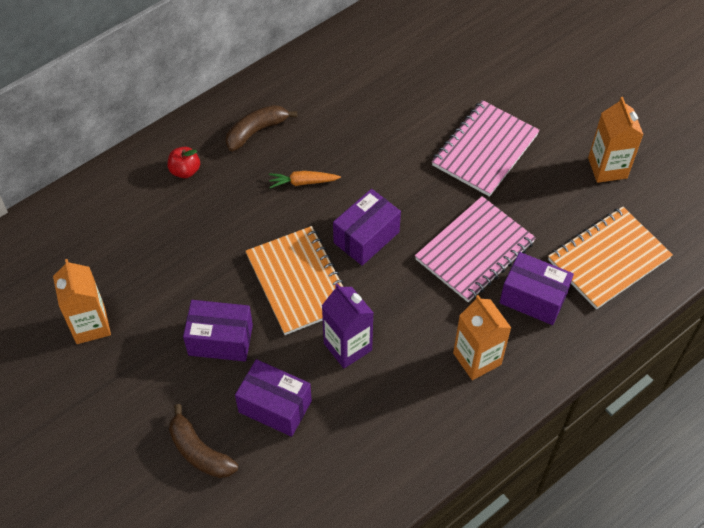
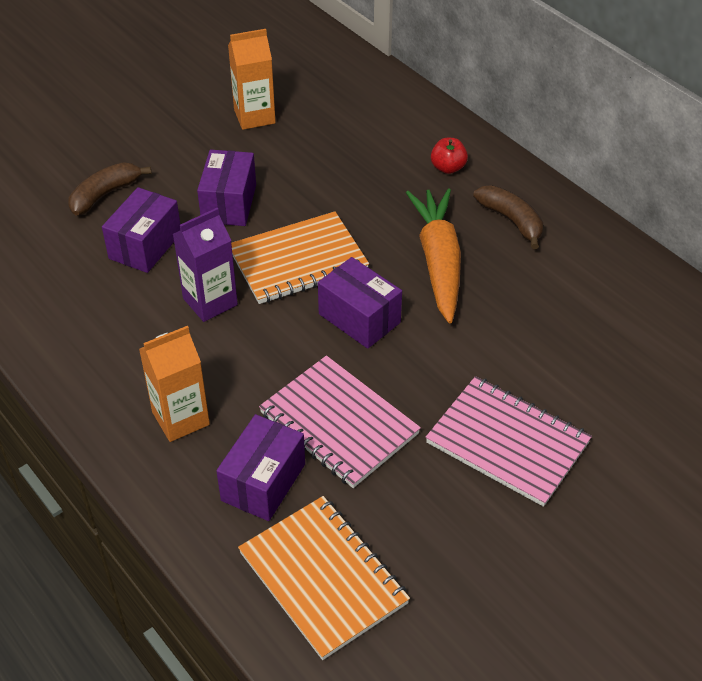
camera: 90 degrees right, 10 degrees down
(303, 182) = (438, 262): orange carrot -> orange carrot, size x2.13
(607, 168) = (489, 594): orange carton -> none

